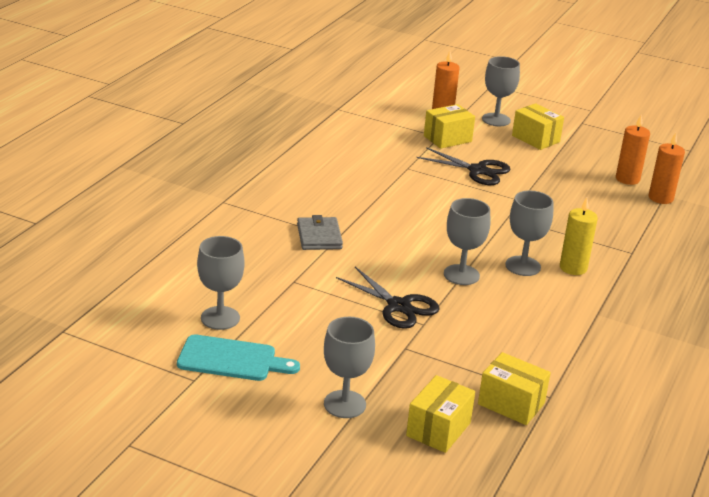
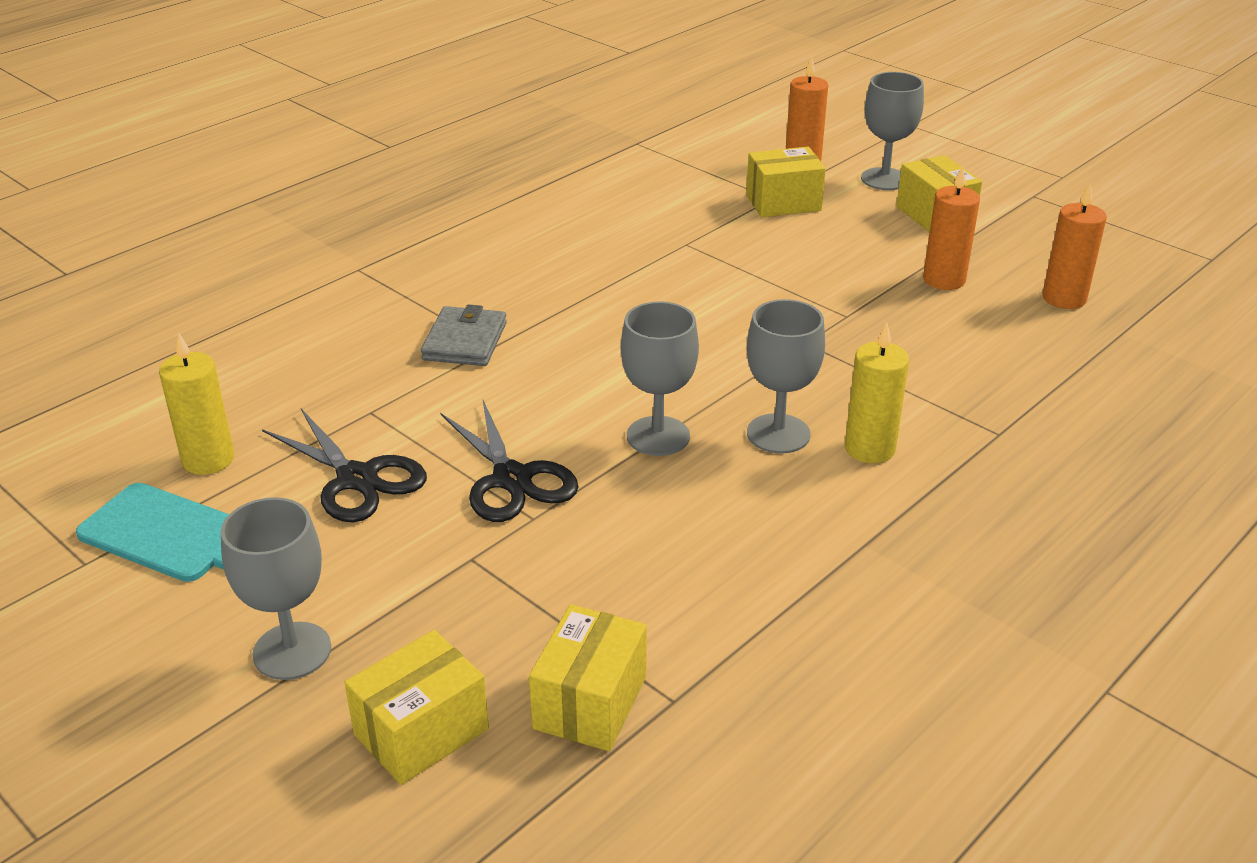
camera: 20 degrees right, 5 degrees up
(220, 318) = (208, 460): grey goblet -> yellow candle
(477, 170) = (801, 259): black scissors -> black scissors (357, 479)
(511, 404) = (590, 703): yellow box -> yellow box turned 60 degrees clockwise
(660, 198) = (1109, 338): orange candle -> orange candle (944, 280)

